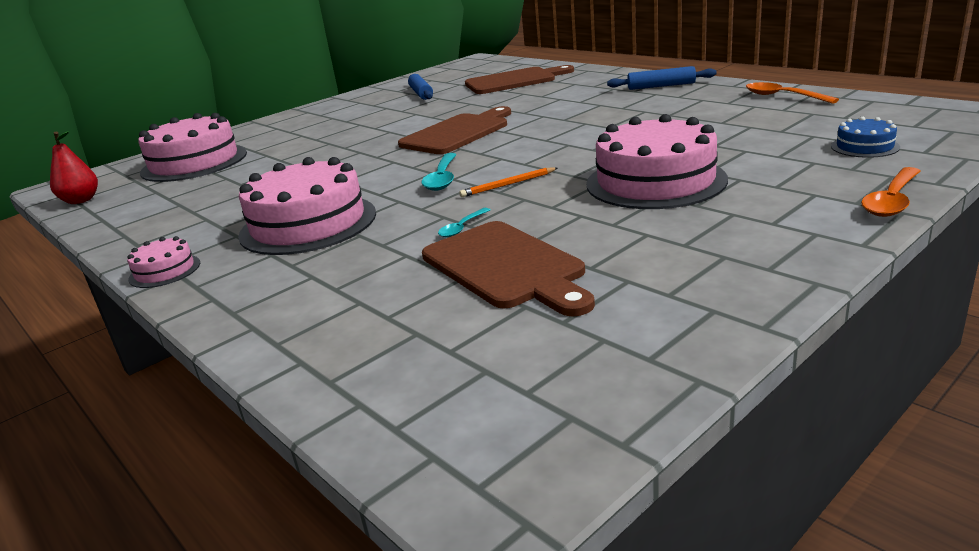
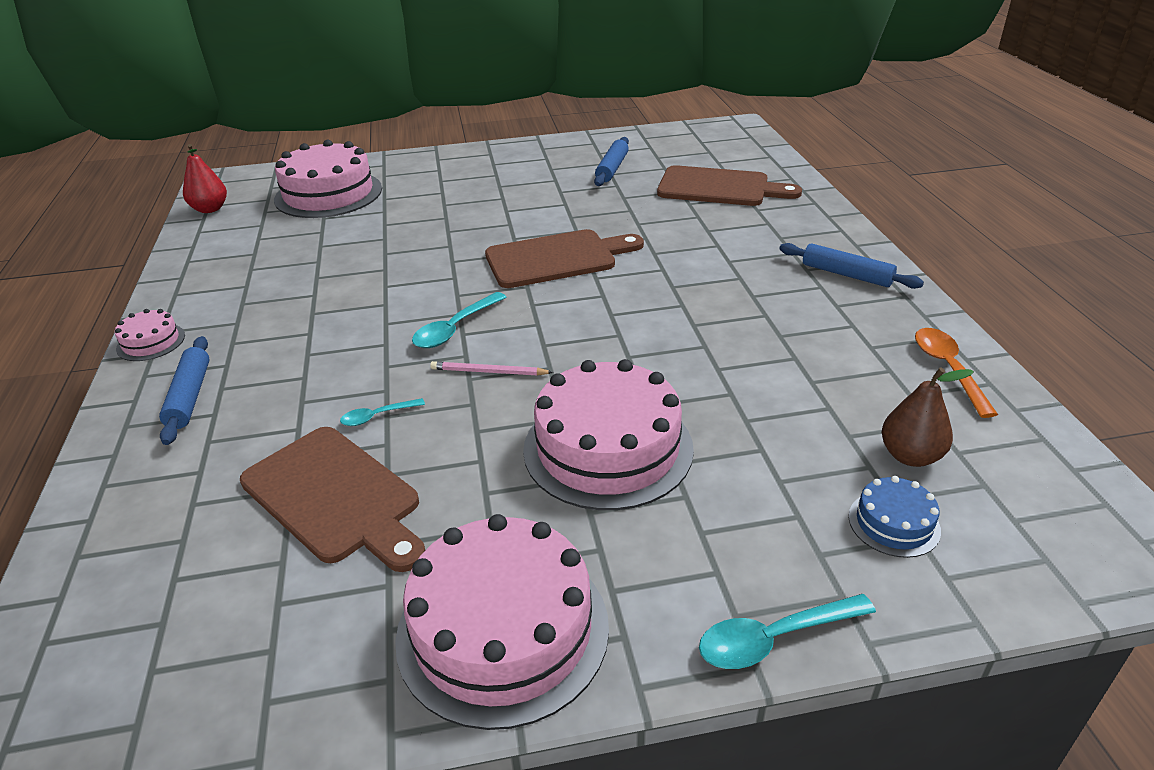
camera: 30 degrees right, 10 degrees up
(268, 278) = (190, 396): none -> blue rolling pin
(308, 224) = (293, 337): pink cake -> pink cake (502, 630)
(506, 267) = (335, 497): brown cutting board -> brown cutting board turned 45 degrees counterclockwise
(508, 184) = (488, 372): orange pencil -> pink pencil
(825, 126) = (910, 456): none -> brown pear
(892, 201) = (774, 639): orange spoon -> turquoise spoon

